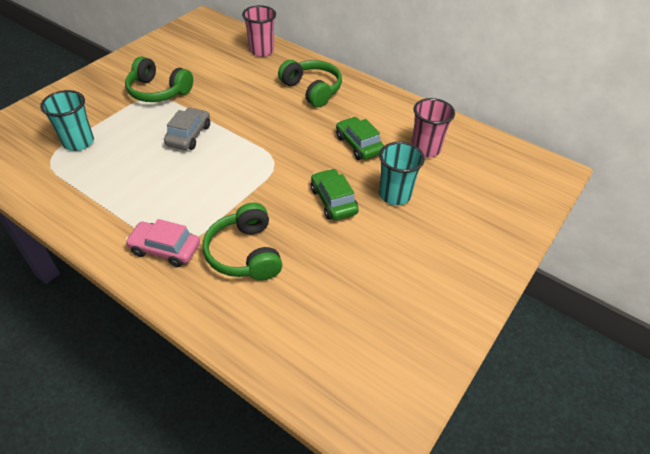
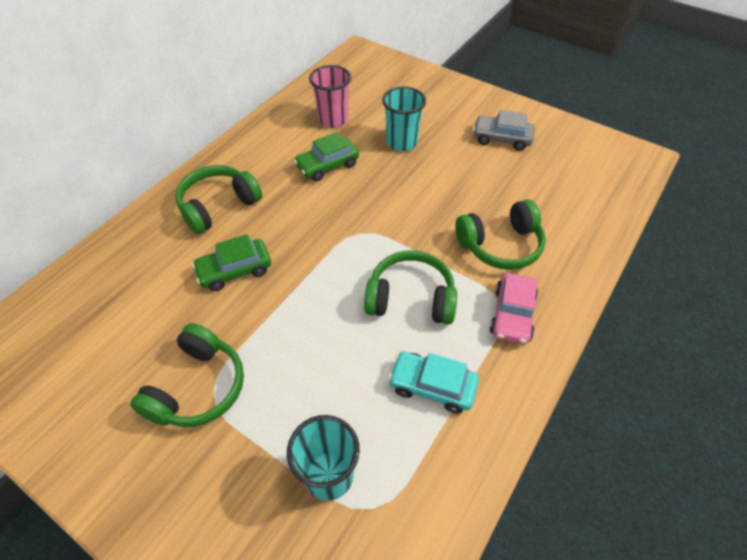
camera: 90 degrees left, 5 degrees up
(118, 192) = (432, 386): none -> turquoise car
(189, 135) = (311, 326): grey car -> grey car (501, 138)
(199, 187) = (410, 298): none -> green headphones
(261, 51) = (107, 266): pink cup -> none
(333, 201) = (416, 183): green car -> green car (235, 270)

